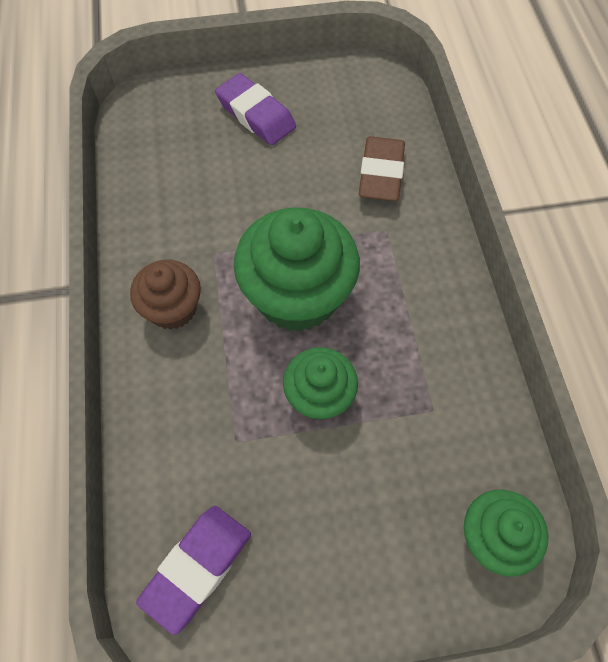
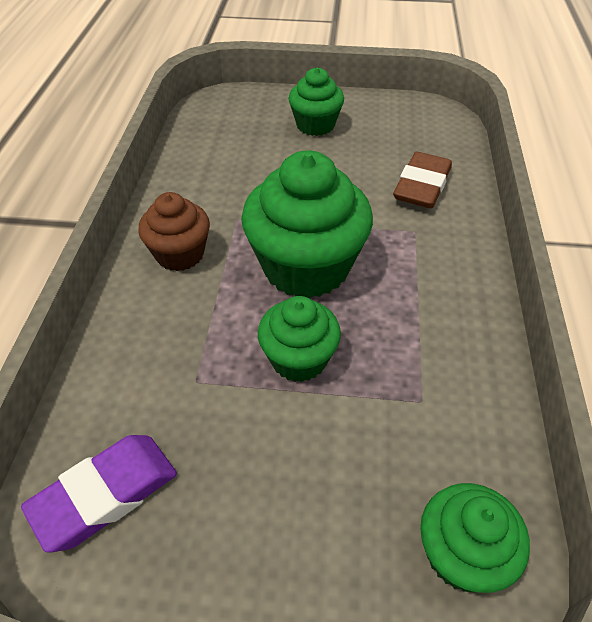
camera: 15 degrees right, 15 degrees down
(256, 115) = (315, 125): purple eraser -> green cupcake

